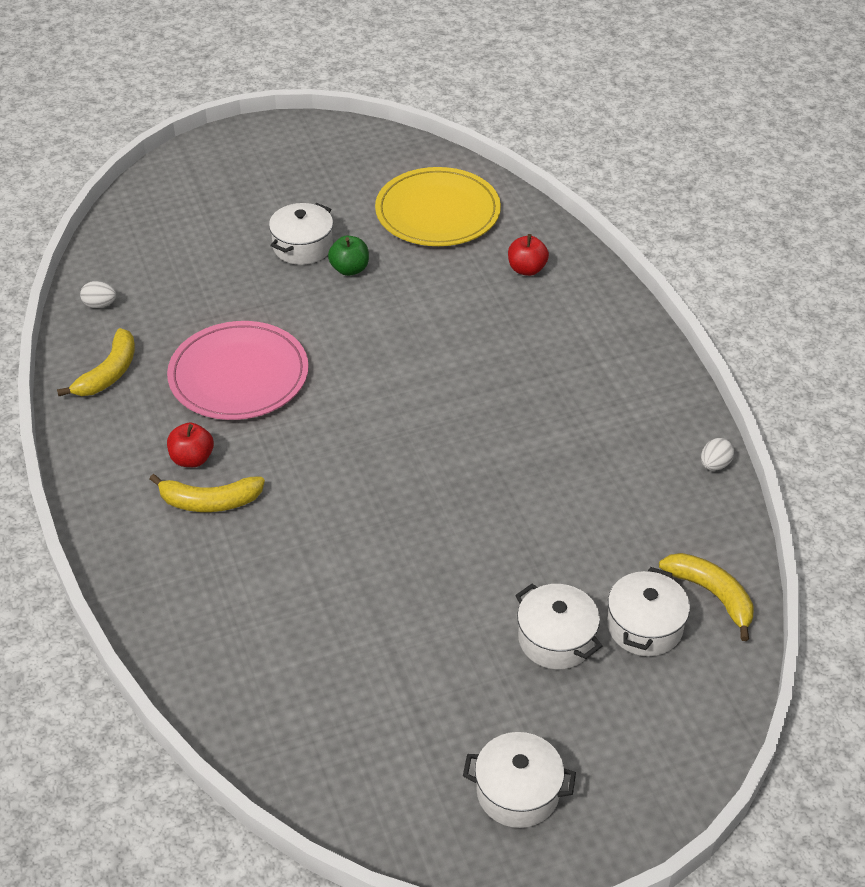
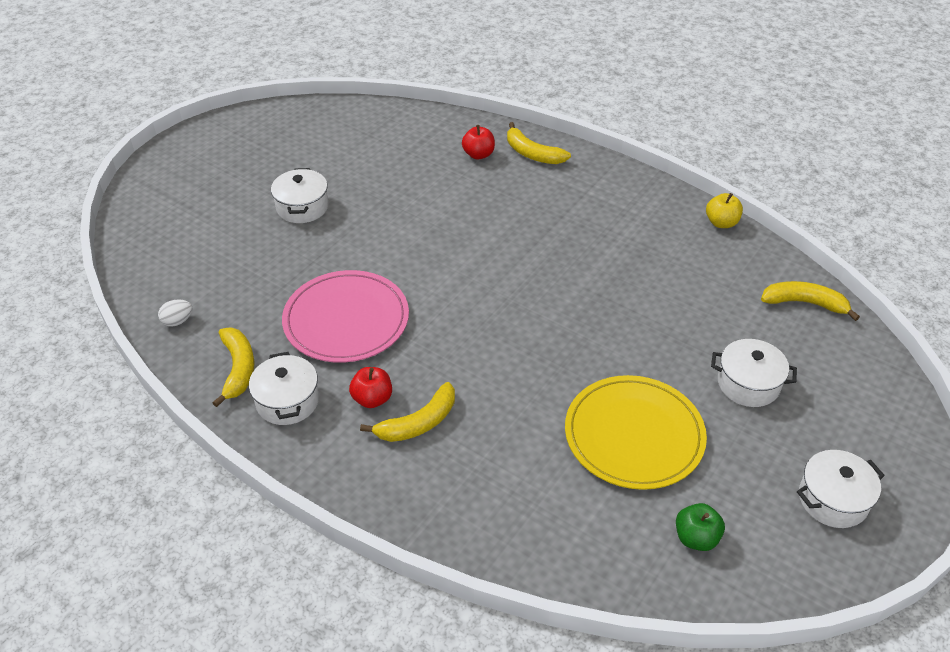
camera: 35 degrees left, 0 degrees up
(349, 269) = (354, 207): green apple -> green apple (696, 538)
(437, 212) = (378, 143): yellow plate -> yellow plate (634, 435)
(585, 293) = (532, 154): none -> yellow banana
(645, 626) = (789, 345): white pot -> white pot (287, 401)
(714, 465) = (721, 223): white egg -> yellow apple

